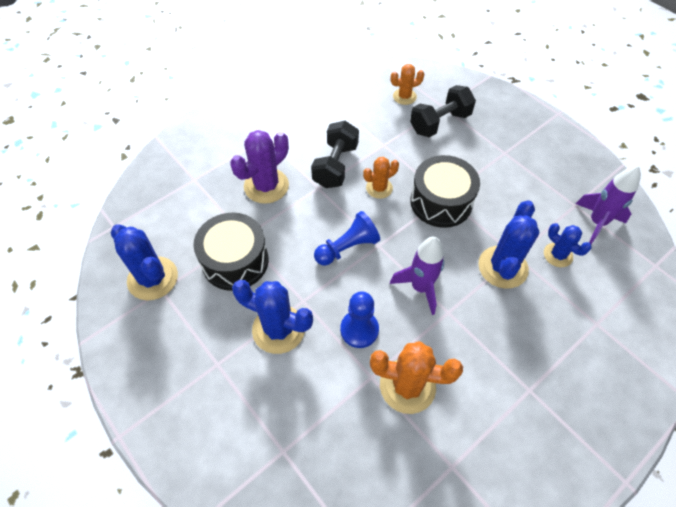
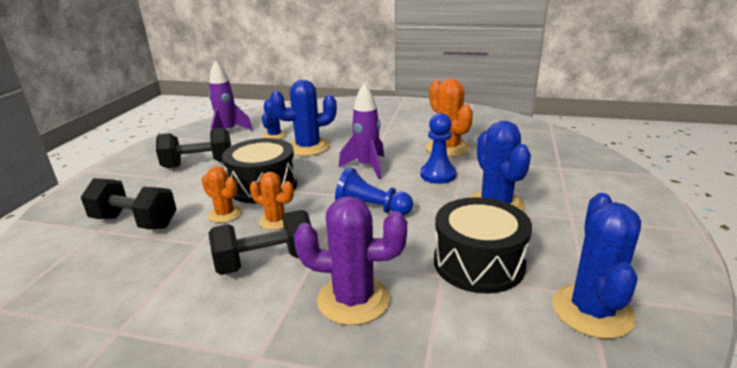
camera: 125 degrees left, 30 degrees down
(404, 96) = (85, 263): orange cactus -> orange cactus (225, 214)
(520, 177) = (198, 164): none -> black dumbbell

